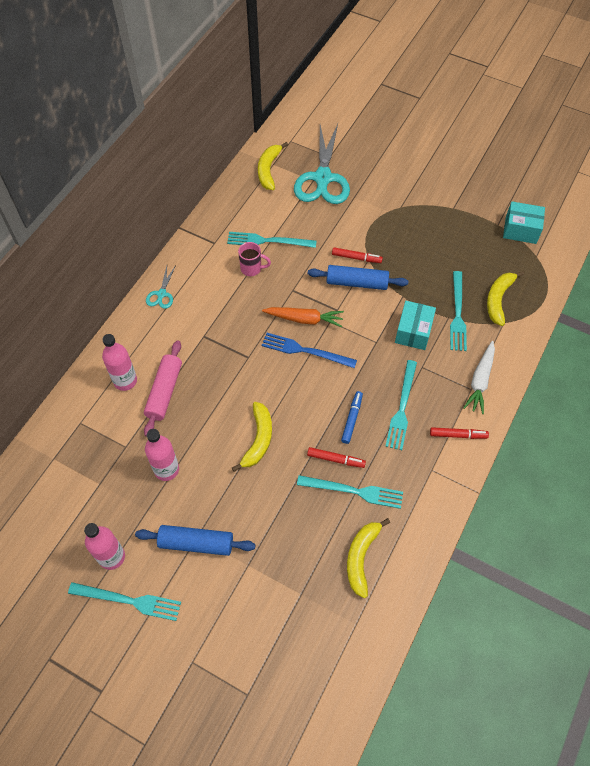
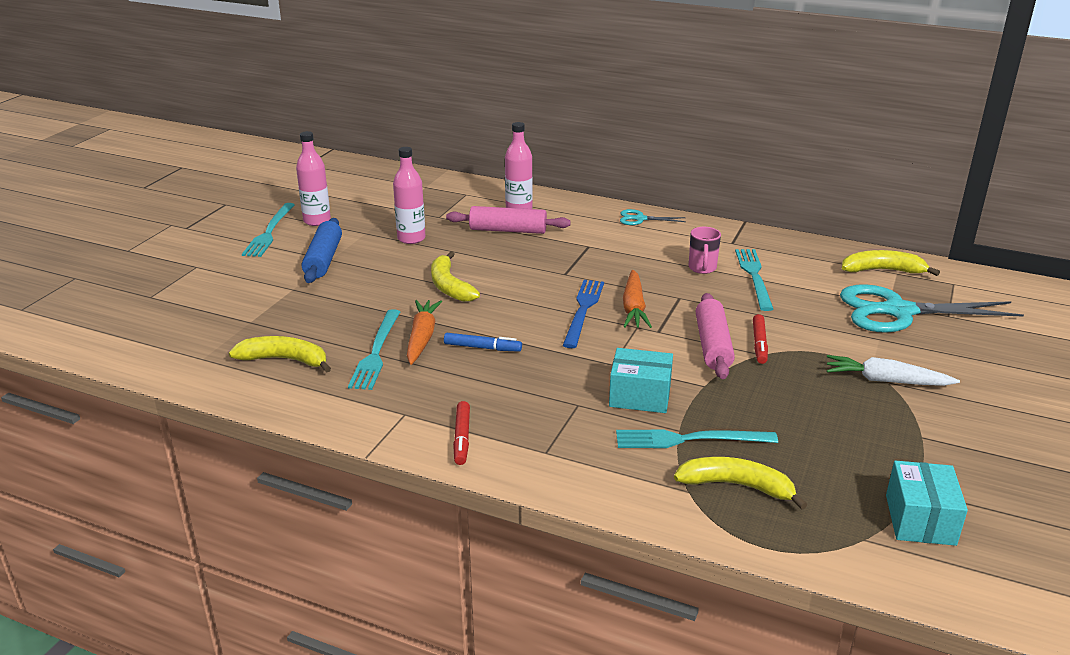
camera: 85 degrees right, 30 degrees down
(258, 439) = (449, 286): yellow banana -> yellow banana turned 60 degrees clockwise
(336, 459) = (422, 338): red marker -> orange carrot
(357, 283) = (712, 345): blue rolling pin -> pink rolling pin
(402, 407) = (504, 387): turquoise fork -> none
(480, 380) = (563, 462): white carrot -> white carrot (886, 381)

